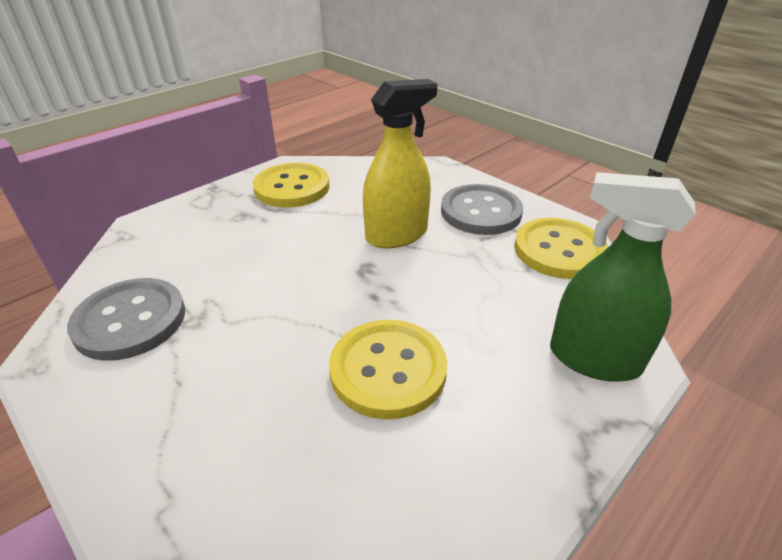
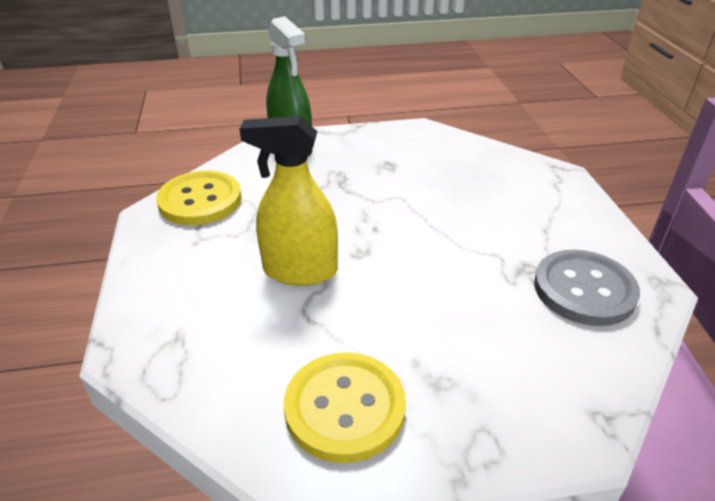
camera: 145 degrees left, 0 degrees up
(388, 370) = (408, 186): yellow button -> none
(480, 212) = (194, 259): grey button -> none

